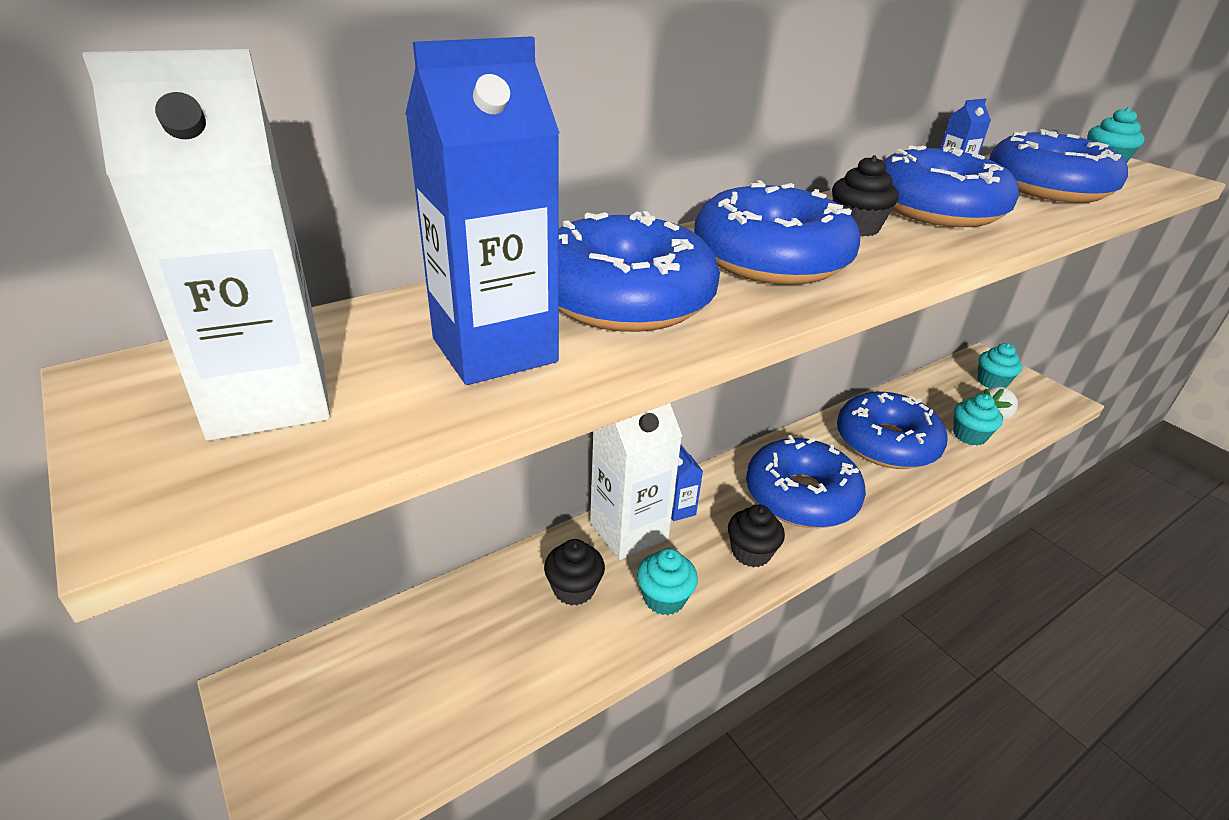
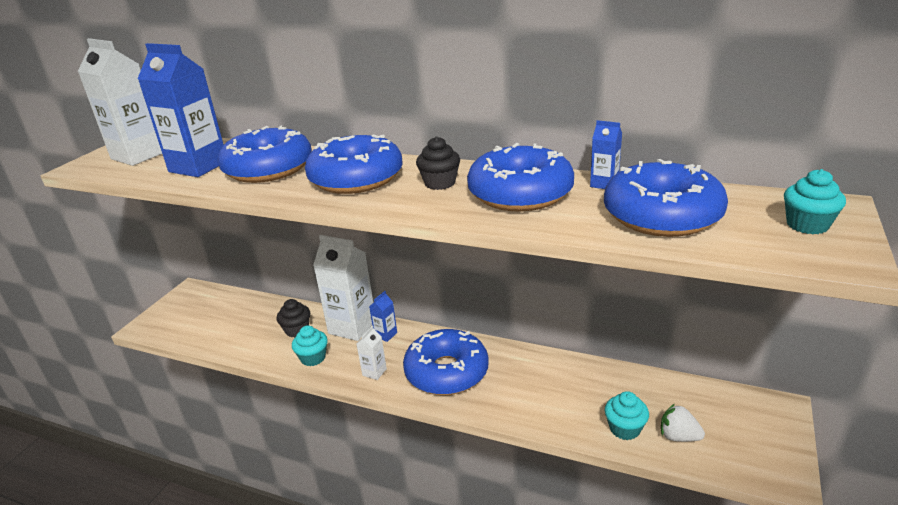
camera: 60 degrees right, 5 degrees down
(751, 552) = (374, 372): black cupcake -> white carton
(886, 443) = (554, 389): blue donut -> none
(992, 382) = (740, 421): turquoise cupcake -> none

